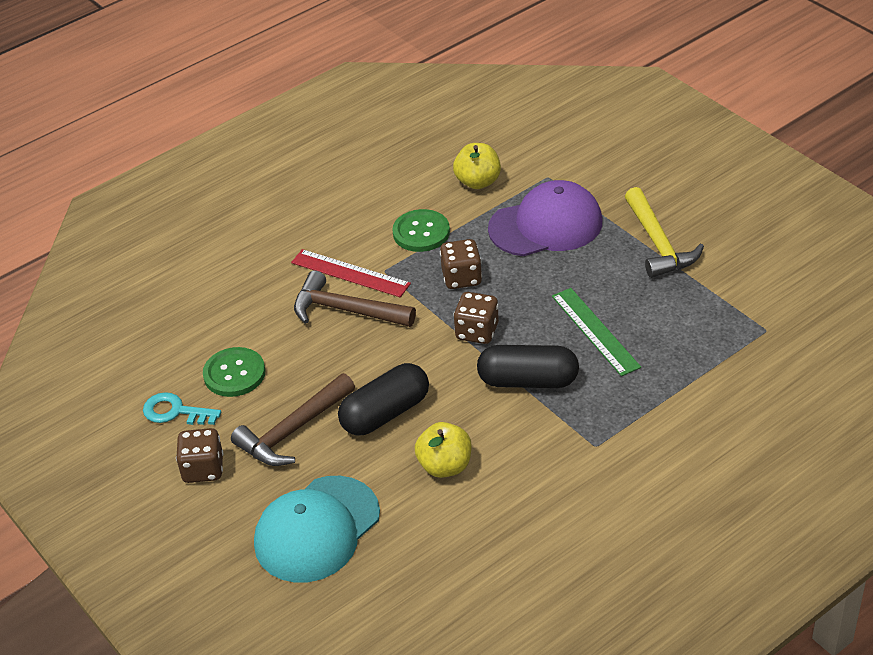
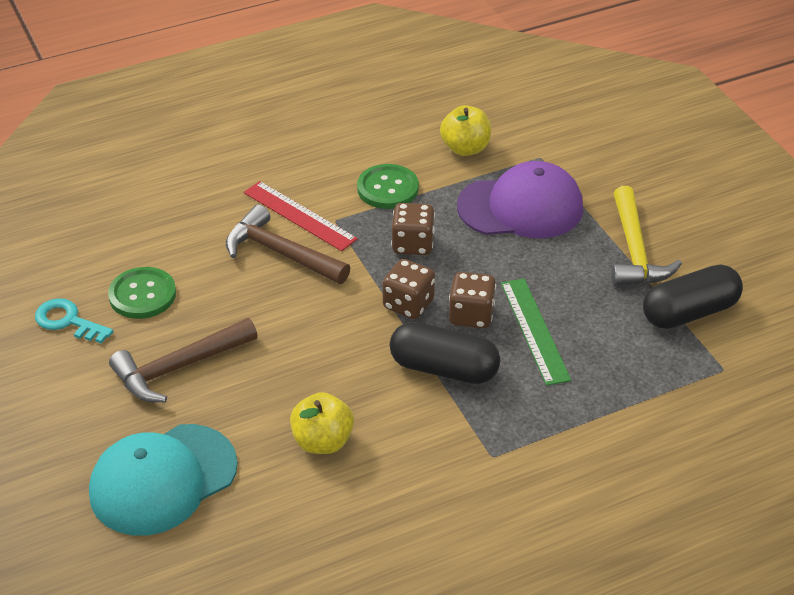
camera: 10 degrees right, 0 degrees up
(203, 469) = (72, 388): brown dice -> brown dice (471, 315)
(385, 413) = (281, 370): black capsule -> black capsule (689, 312)

